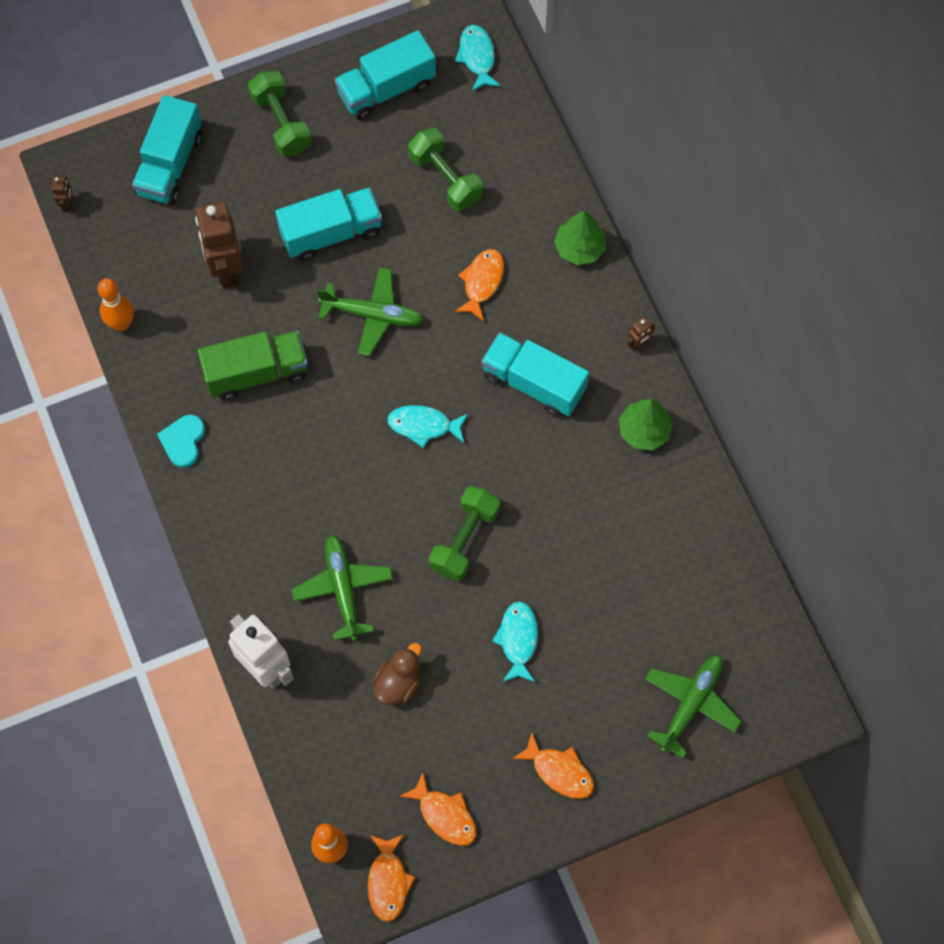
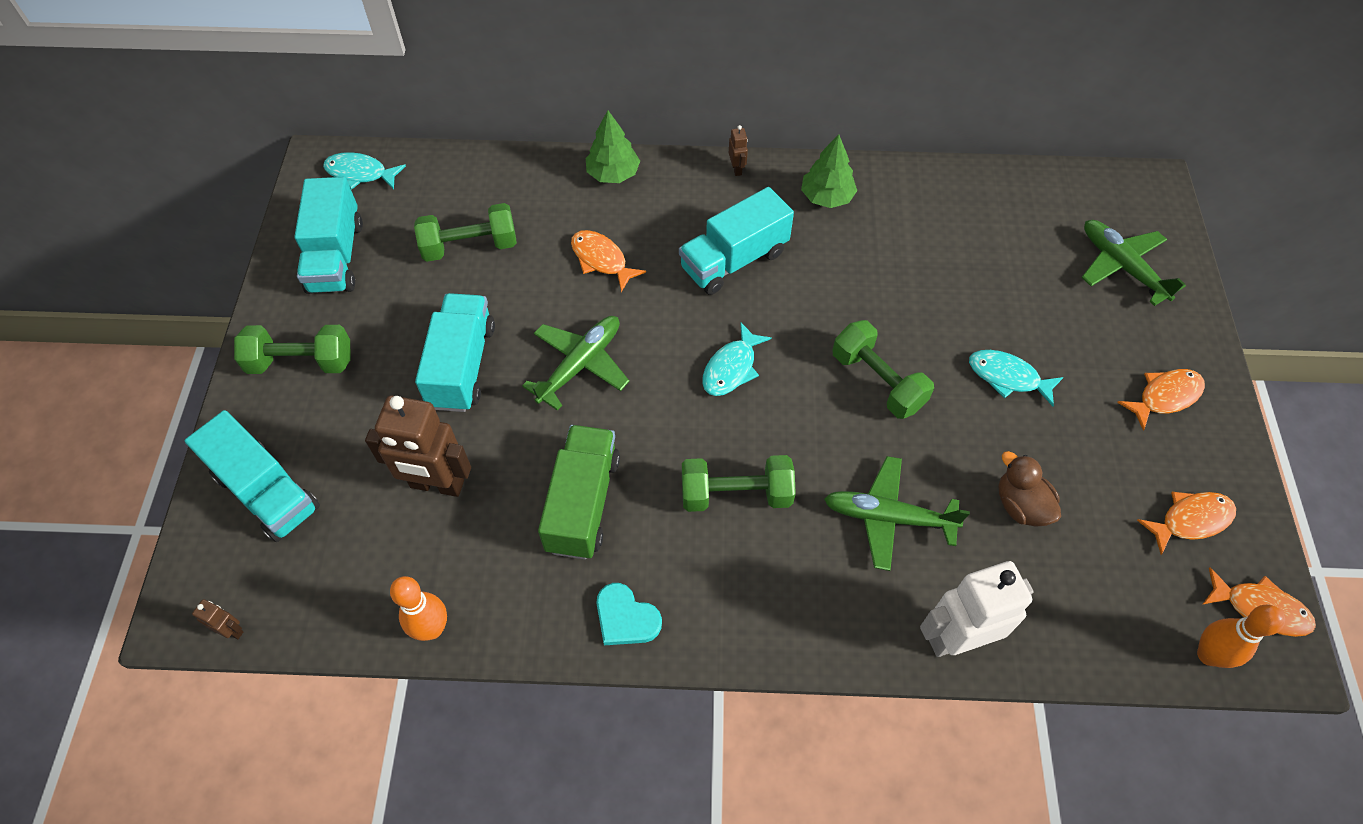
camera: 65 degrees left, 10 degrees down
(312, 474) = (736, 494): none -> green dumbbell

